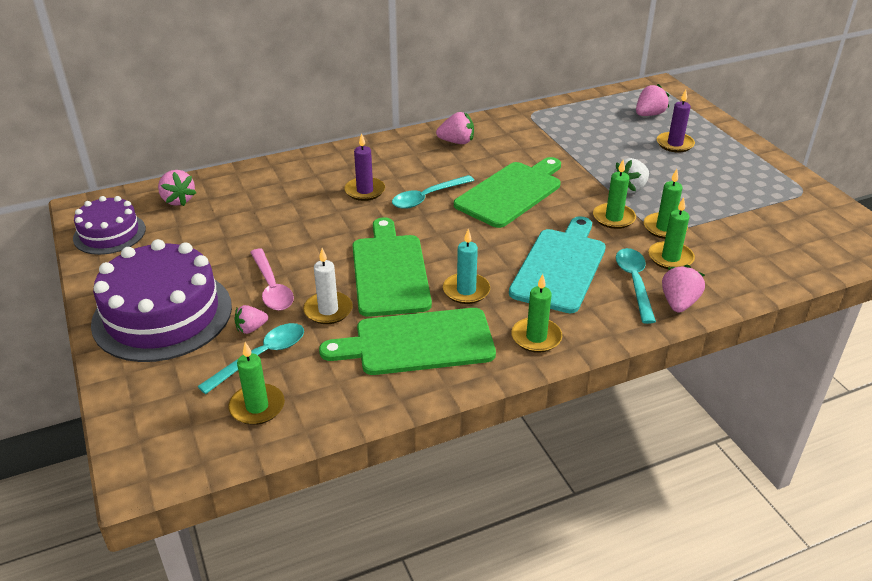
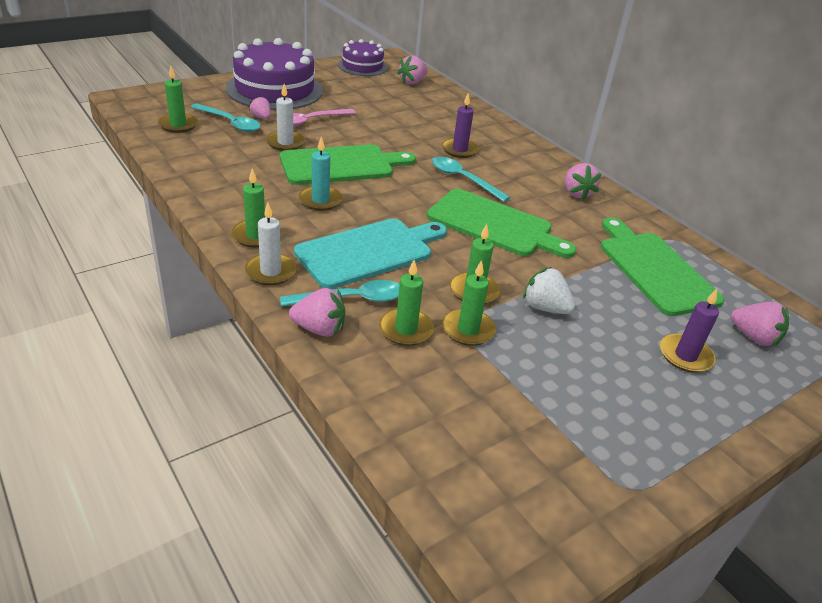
camera: 75 degrees right, 0 degrees up
(418, 343) = (247, 180): green cutting board -> green cutting board (654, 269)
(560, 267) = (369, 251): turquoise cutting board -> turquoise cutting board turned 45 degrees counterclockwise
(599, 329) = (270, 271): none -> white candle

